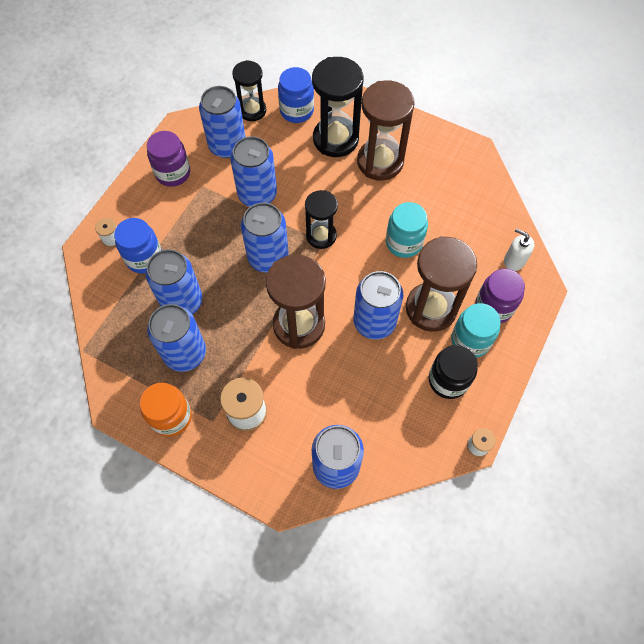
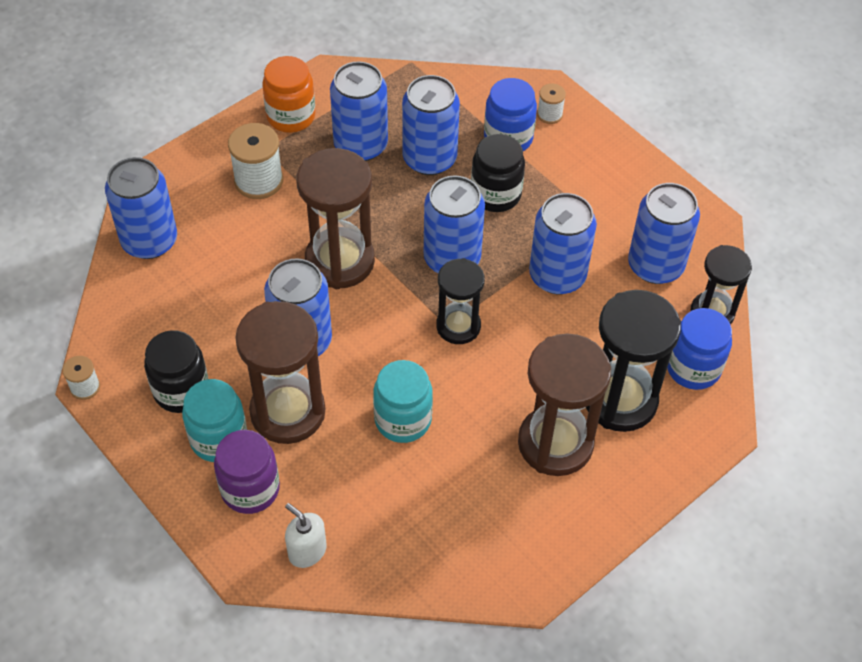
camera: 110 degrees right, 10 degrees down
(173, 173) = (629, 195): purple jar -> none
(201, 249) = (496, 194): none -> black jar
(514, 260) = (307, 551): white soap dispenser -> white soap dispenser turned 105 degrees counterclockwise

